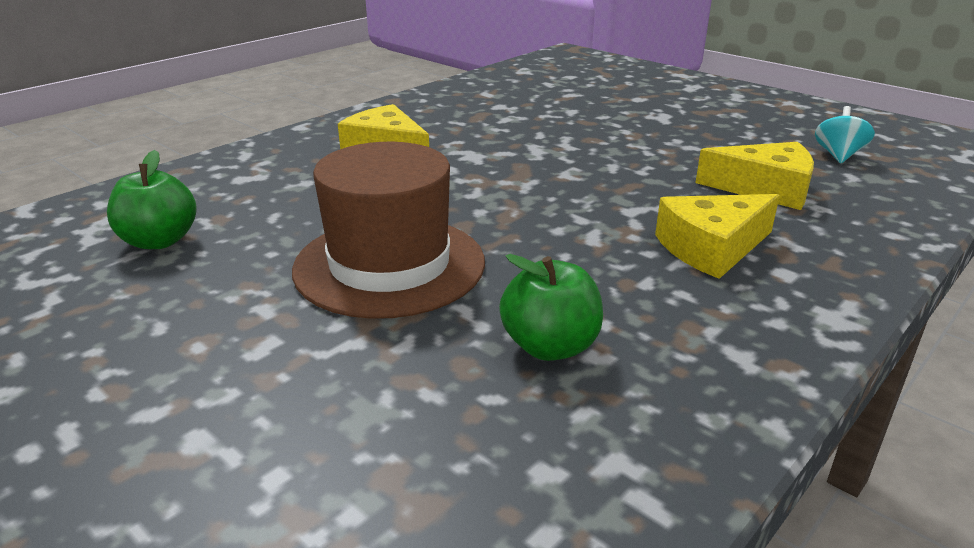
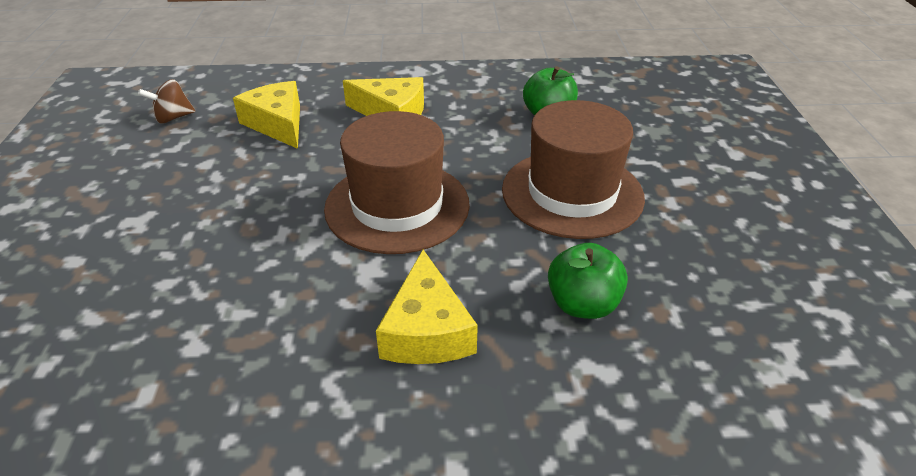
camera: 135 degrees left, 10 degrees up
(159, 241) = (724, 308): green apple -> green apple (582, 304)
(527, 187) = (397, 206): none -> brown hat
(838, 155) = (173, 118): turquoise spinning top -> brown spinning top

